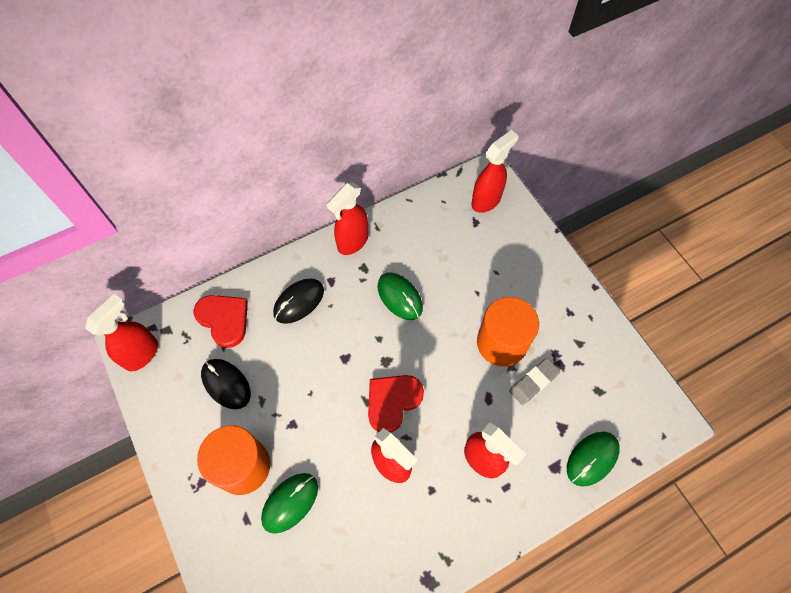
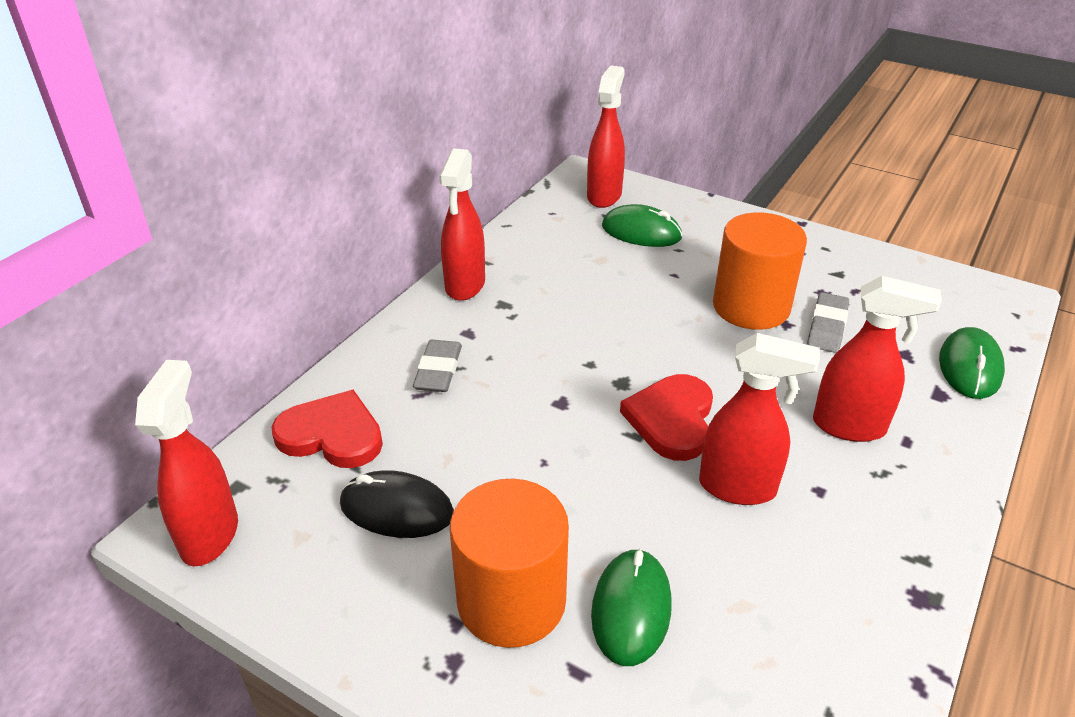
camera: 30 degrees left, 25 degrees down
(299, 302) = (438, 370): black mouse -> grey eraser
(400, 297) = (579, 313): green mouse -> green mouse (641, 232)

